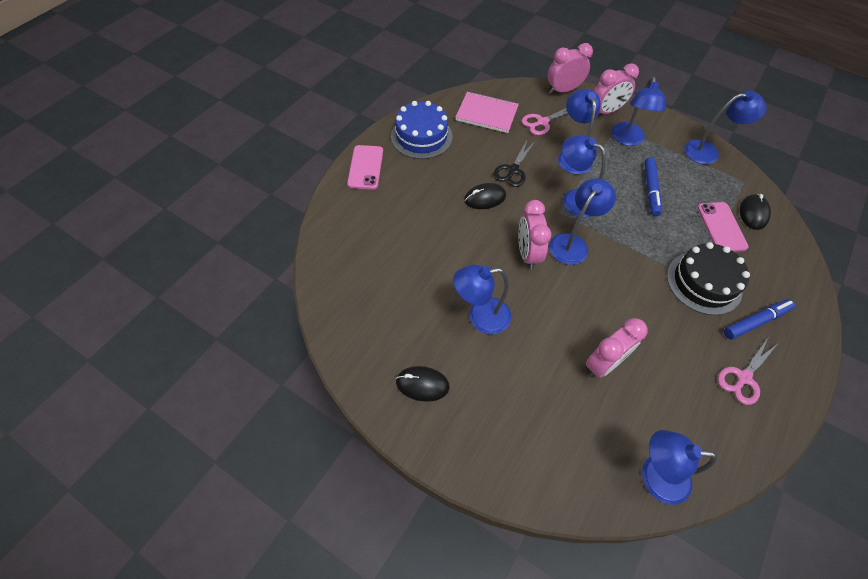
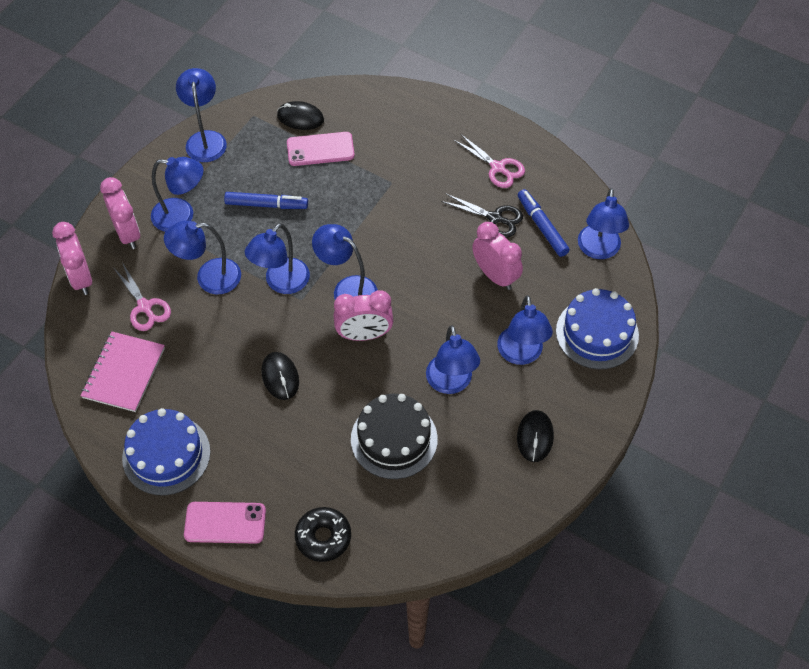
camera: 90 degrees left, 0 degrees up
(346, 222) = (323, 537): none -> black donut
(513, 170) = (233, 344): black scissors -> black scissors (495, 218)
(513, 380) = (521, 354): none -> blue lamp
(543, 460) = (597, 333): none -> blue cake
(704, 282) = (394, 178): black cake -> black cake (394, 439)
(755, 321) = (437, 146): blue marker -> blue marker (542, 226)

